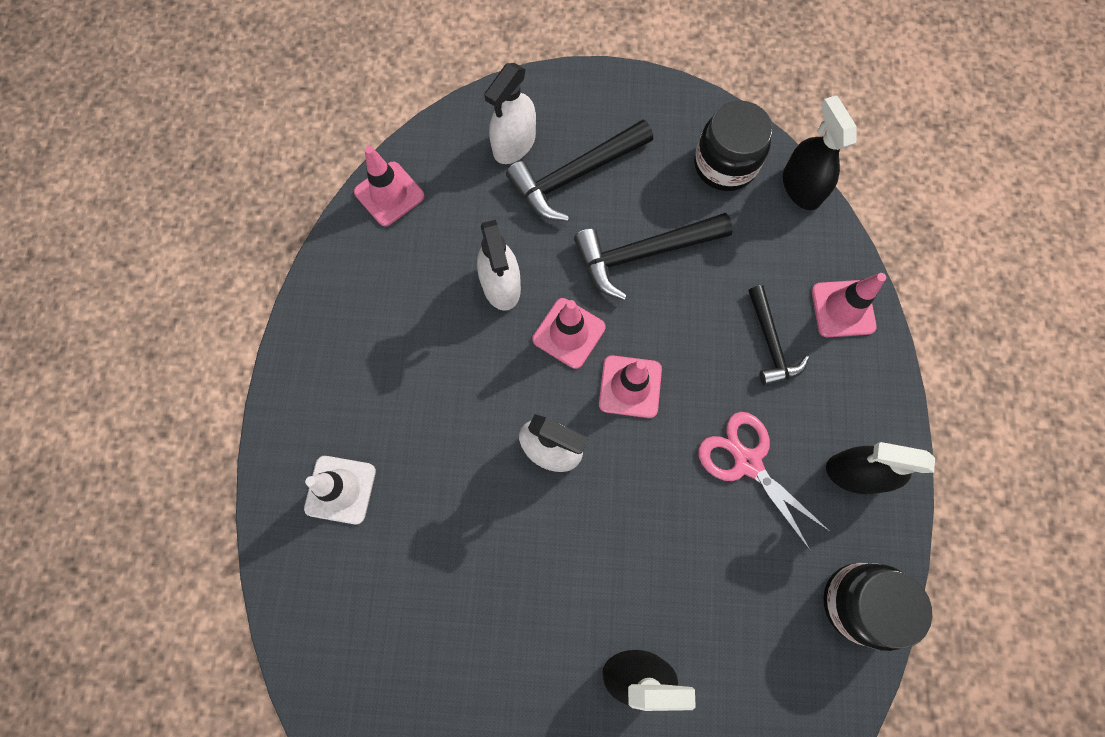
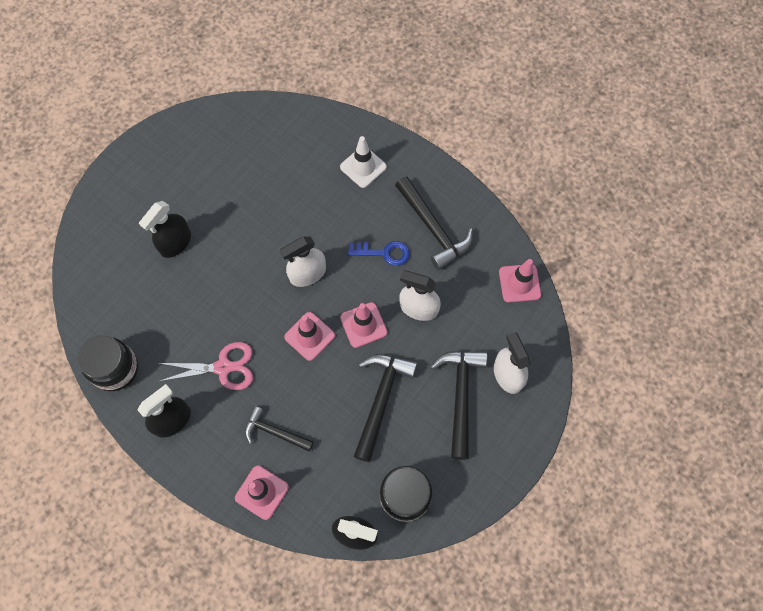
camera: 125 degrees right, 5 degrees down
(379, 335) = (433, 229): none -> black hammer
(455, 373) = (384, 253): none -> blue key

